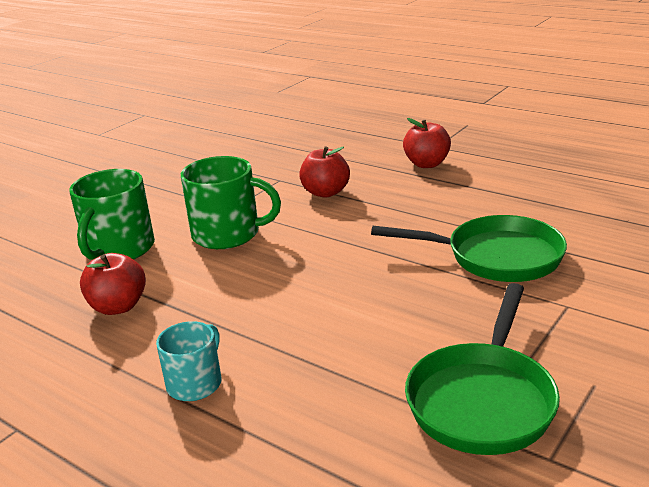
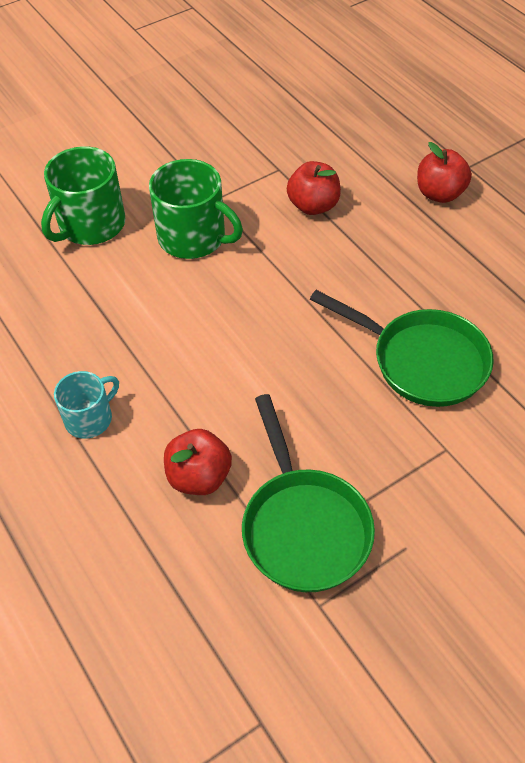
camera: 20 degrees right, 25 degrees up
(118, 307) = (63, 303): red apple -> red apple (199, 477)
(482, 400) = (303, 527): green pan -> green pan turned 60 degrees counterclockwise

